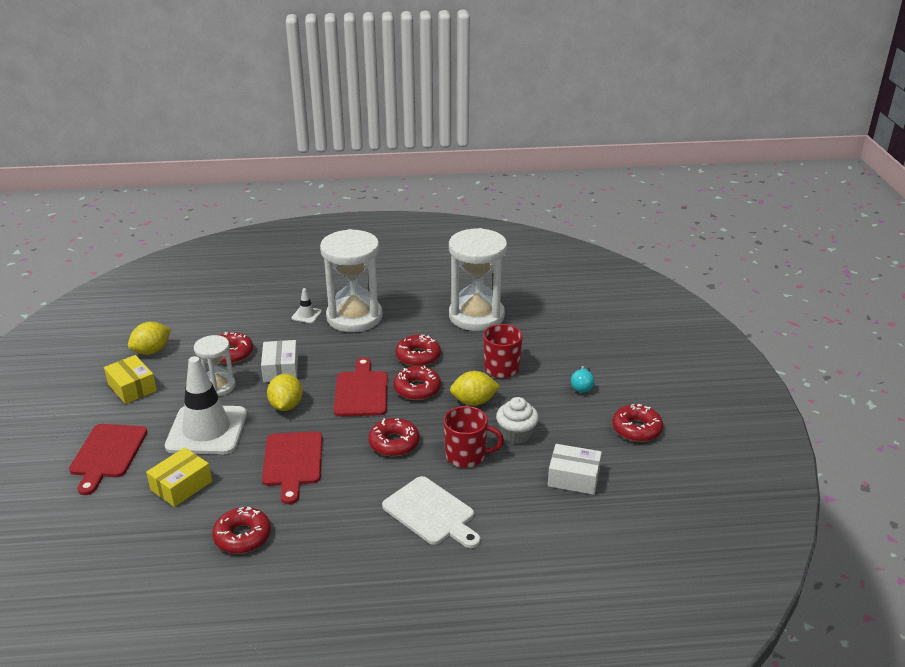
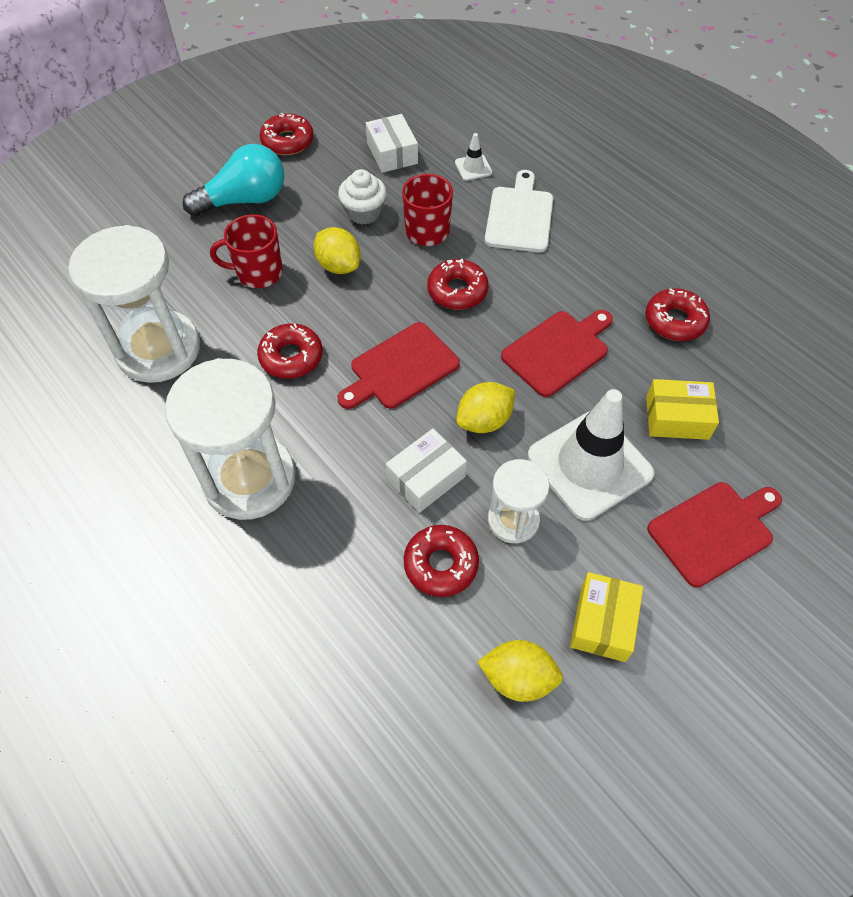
camera: 125 degrees left, 25 degrees up
(306, 315) = (283, 542): white traffic cone -> white traffic cone (473, 167)
(417, 389) = (354, 322): red donut -> none
(582, 386) = (244, 200): turquoise light bulb -> turquoise light bulb, size x1.99

